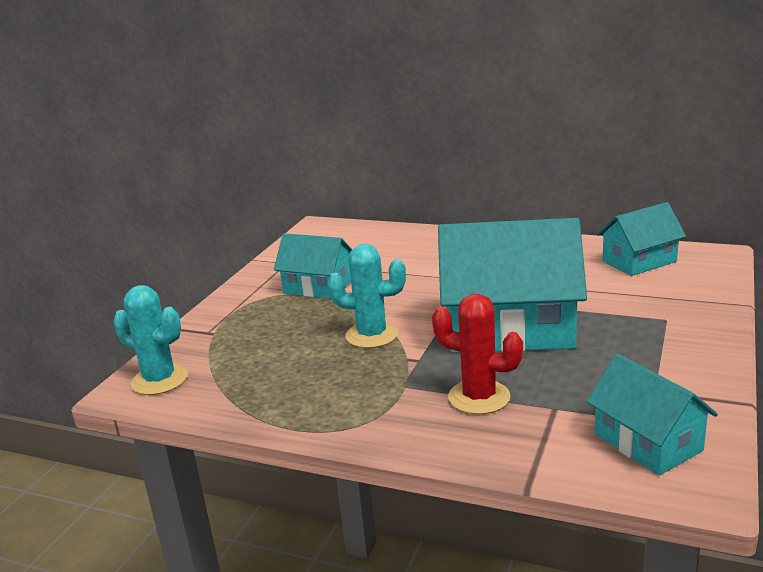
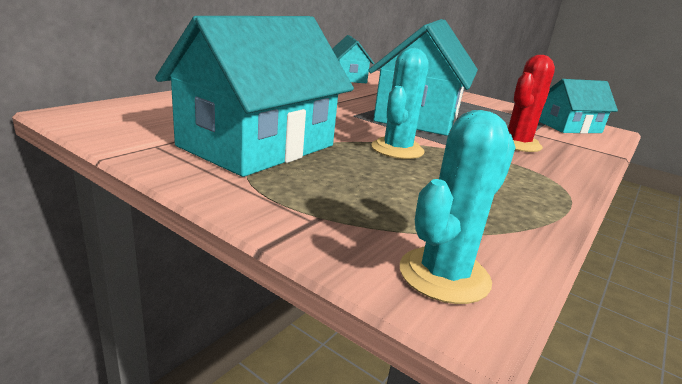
camera: 80 degrees left, 0 degrees up
(318, 287) = (258, 146): turquoise house -> turquoise house, size x1.80

